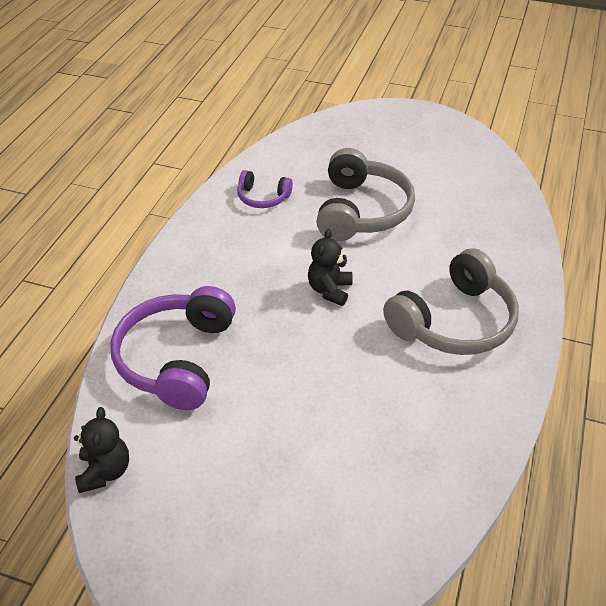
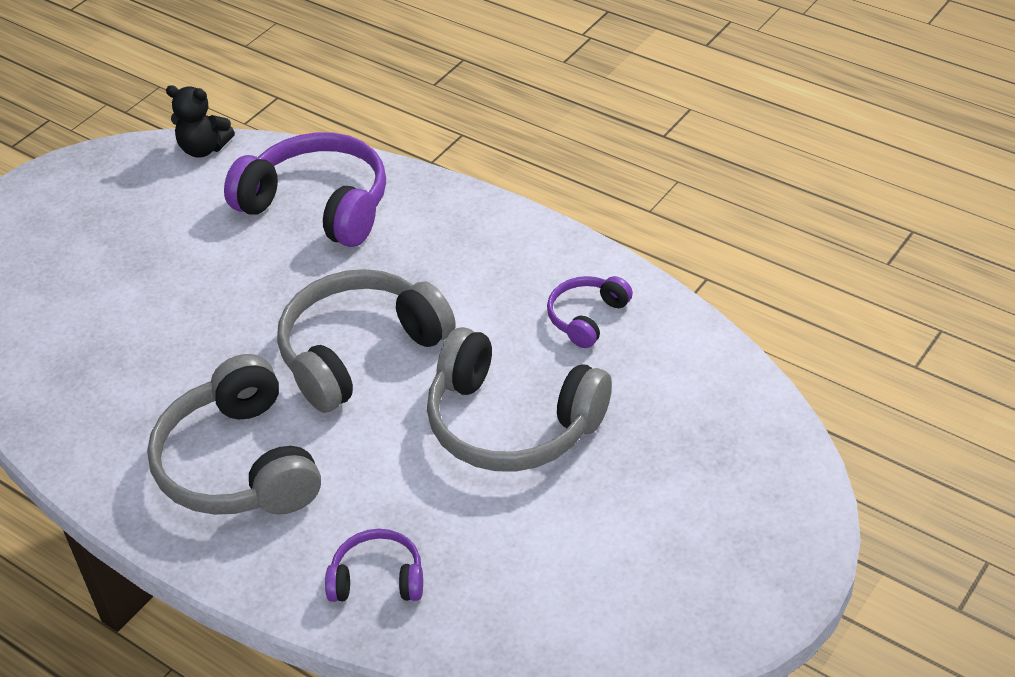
camera: 110 degrees right, 0 degrees up
(329, 290) = (360, 352): black teddy bear -> grey headphones
(498, 237) = (378, 578): none -> purple headphones

